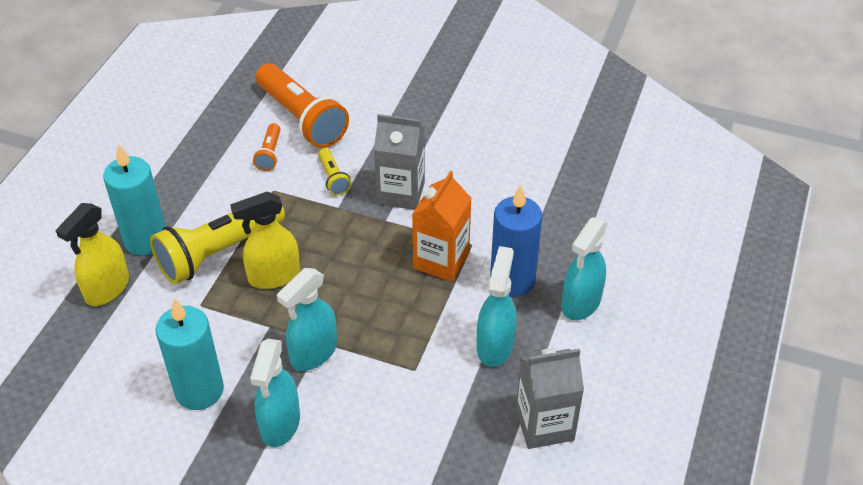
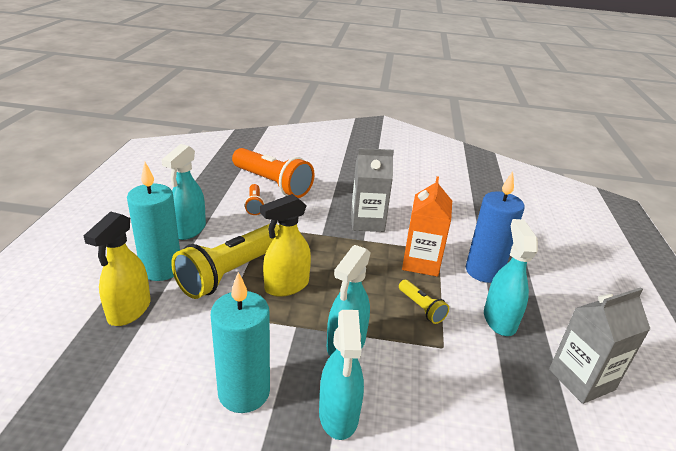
camera: 15 degrees left, 15 degrees down
(333, 178) = (311, 217): yellow flashlight -> yellow flashlight (421, 308)
(580, 303) = (545, 282): turquoise spray bottle -> turquoise spray bottle (189, 230)

